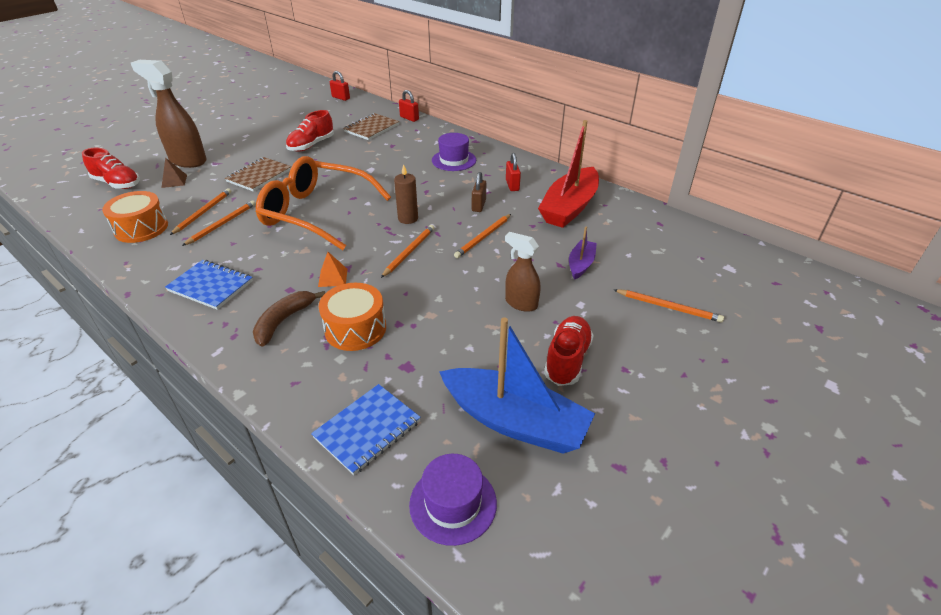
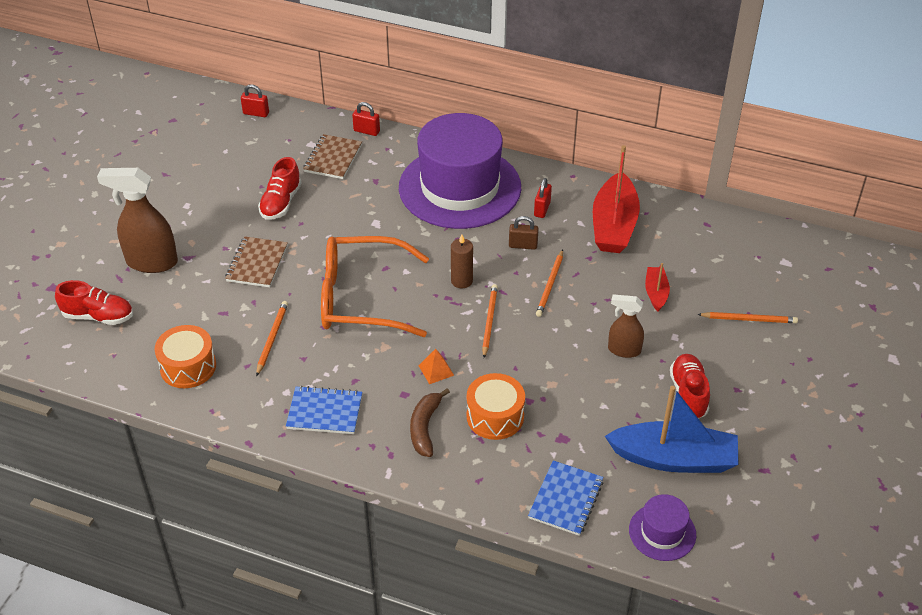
camera: 20 degrees left, 5 degrees up
(174, 181) = (163, 295): brown pyramid -> none
(203, 213) = (237, 329): orange pencil -> none
(454, 160) = (460, 187): purple hat -> purple hat, size x2.36
(478, 205) = (523, 245): brown padlock -> brown padlock turned 75 degrees counterclockwise
(512, 185) = (542, 209): red padlock -> red padlock turned 45 degrees clockwise
(581, 264) = (656, 293): purple boat -> red boat

